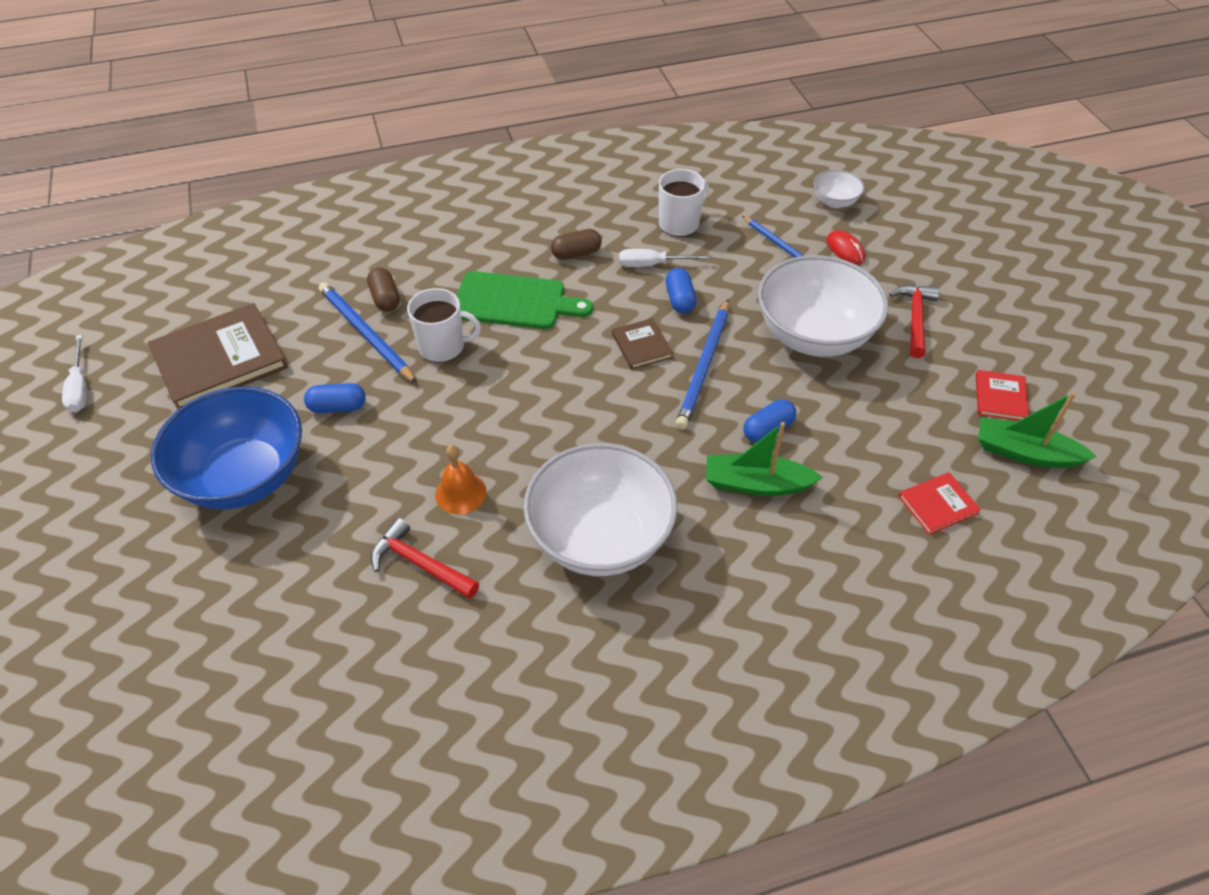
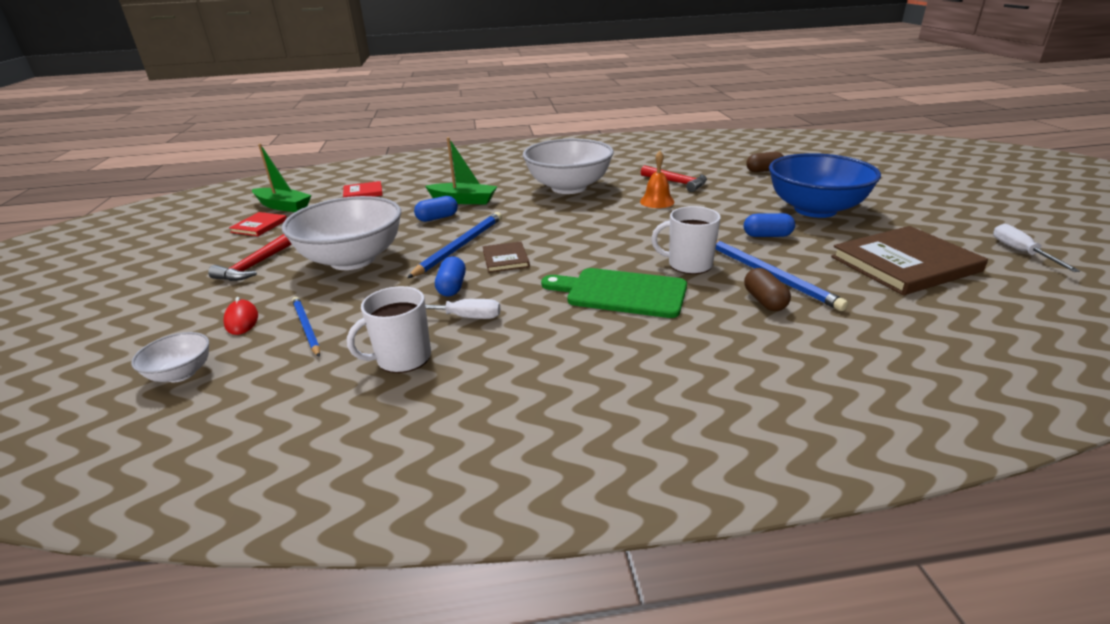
camera: 170 degrees left, 20 degrees down
(576, 253) = (545, 332): brown capsule -> brown capsule (764, 170)

